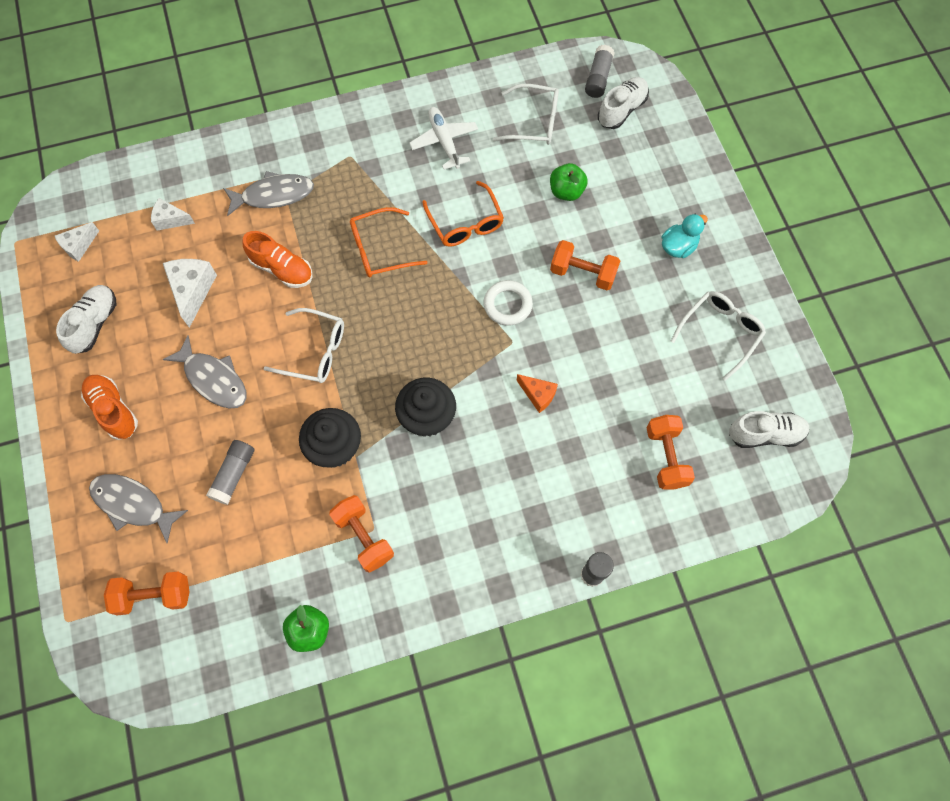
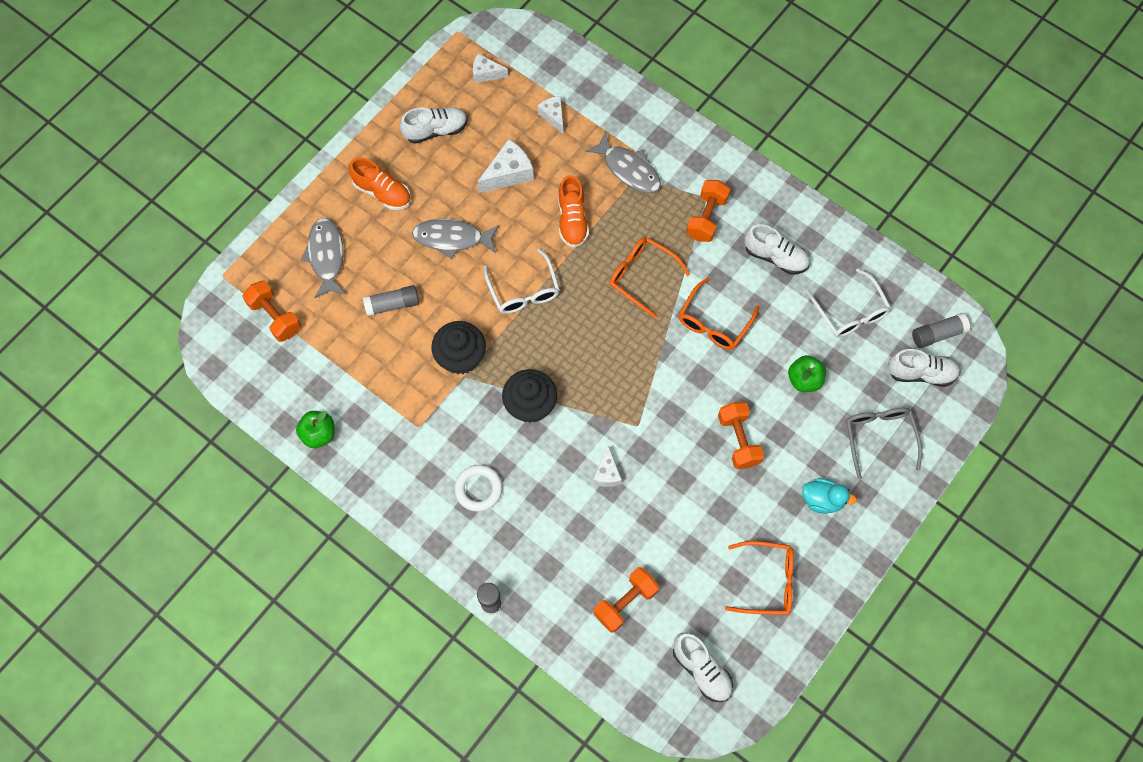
camera: 55 degrees right, 0 degrees up
(113, 410) = (382, 192): orange shoe -> orange shoe turned 105 degrees clockwise
(213, 379) = (452, 238): grey fish -> grey fish turned 90 degrees clockwise
(364, 537) = (408, 424): orange dumbbell -> orange dumbbell (706, 217)
(444, 142) = (775, 257): white plane -> white shoe
(507, 305) = (666, 401): white ring -> white ring (478, 489)
(538, 395) = (607, 473): orange cheese -> white cheese
(653, 172) = (879, 437): none -> grey glasses
(721, 332) = (768, 581): white glasses -> orange glasses

